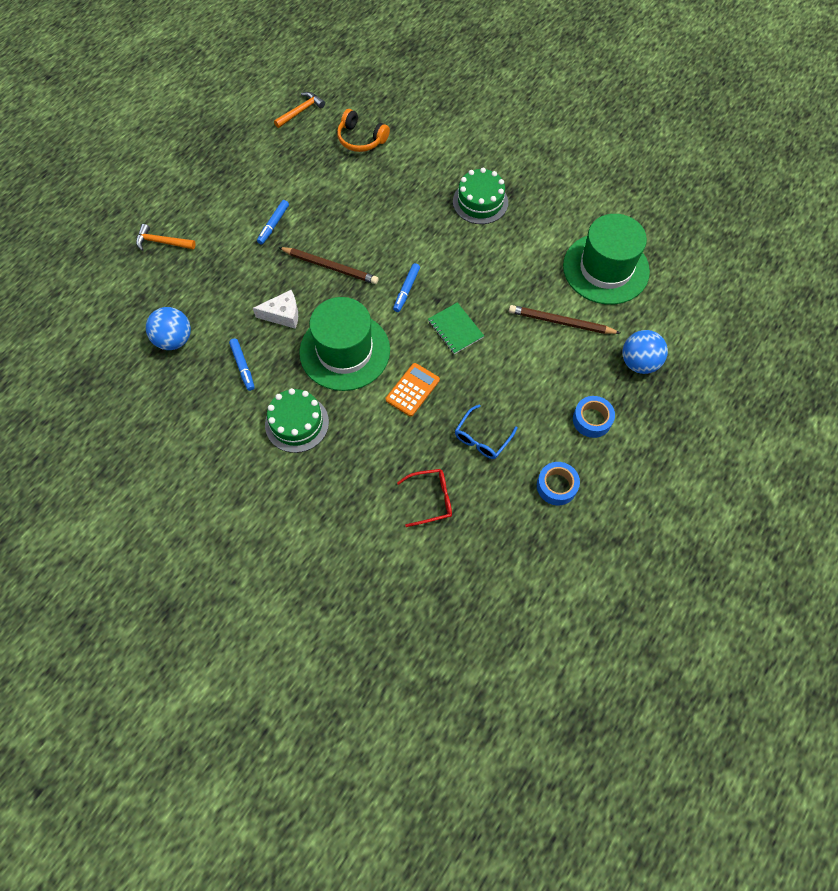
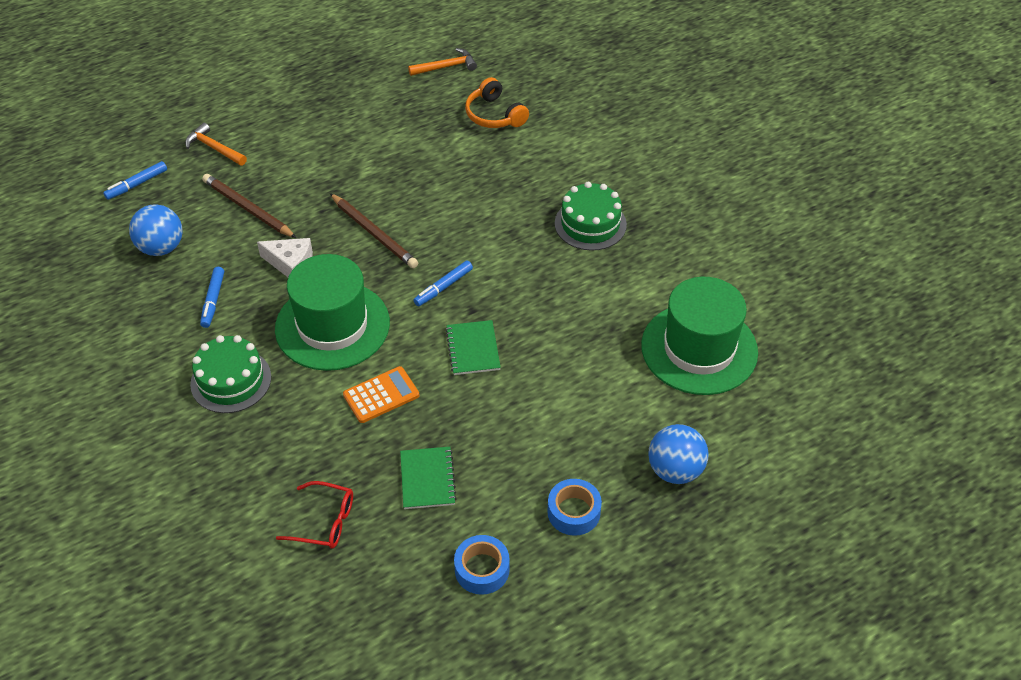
camera: 25 degrees right, 15 degrees down
(273, 225) = (341, 170): blue marker -> blue marker (137, 184)
(482, 438) = (427, 479): blue glasses -> green notebook
(561, 322) = (605, 388): brown pencil -> brown pencil (248, 209)

